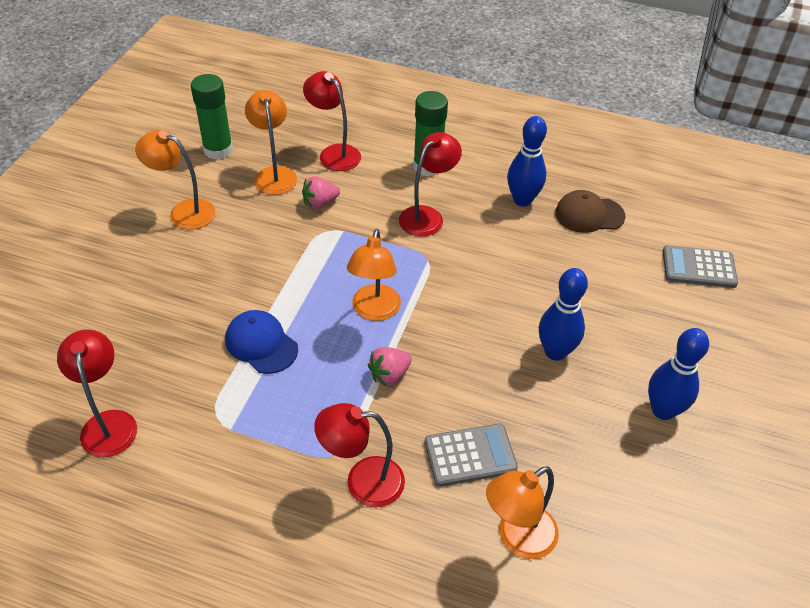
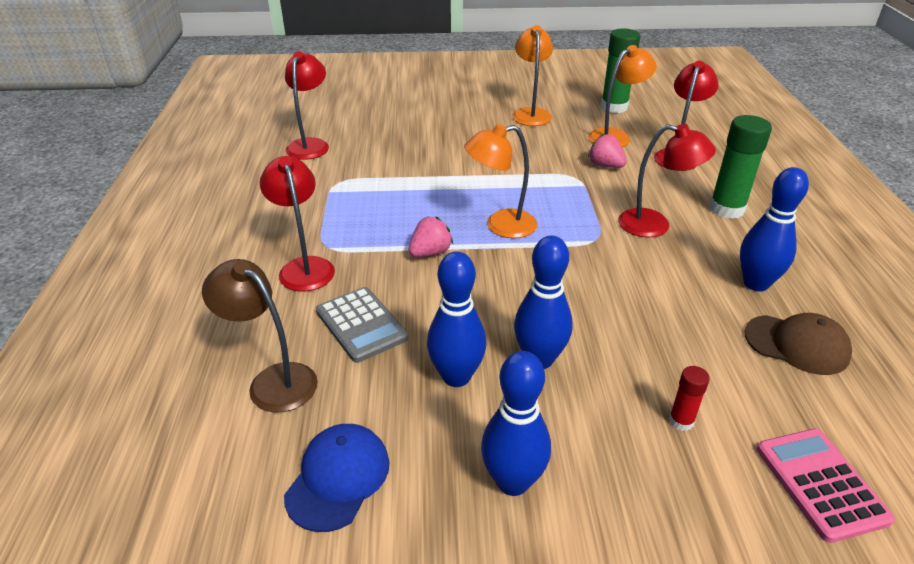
camera: 70 degrees right, 10 degrees down
(108, 423) = (310, 145): red lamp -> red lamp turned 45 degrees counterclockwise
(261, 344) = (421, 181): blue cap -> blue cap (338, 478)
(389, 375) = (430, 252): pink strawberry -> pink strawberry turned 105 degrees clockwise
(517, 538) = (273, 380): orange lamp -> brown lamp
(556, 408) = (456, 376): none -> blue bowling pin
(589, 214) = (797, 344): brown cap -> brown cap turned 135 degrees clockwise
(636, 303) = (681, 421): none -> red glue stick
(698, 268) = (820, 484): grey calculator -> pink calculator

